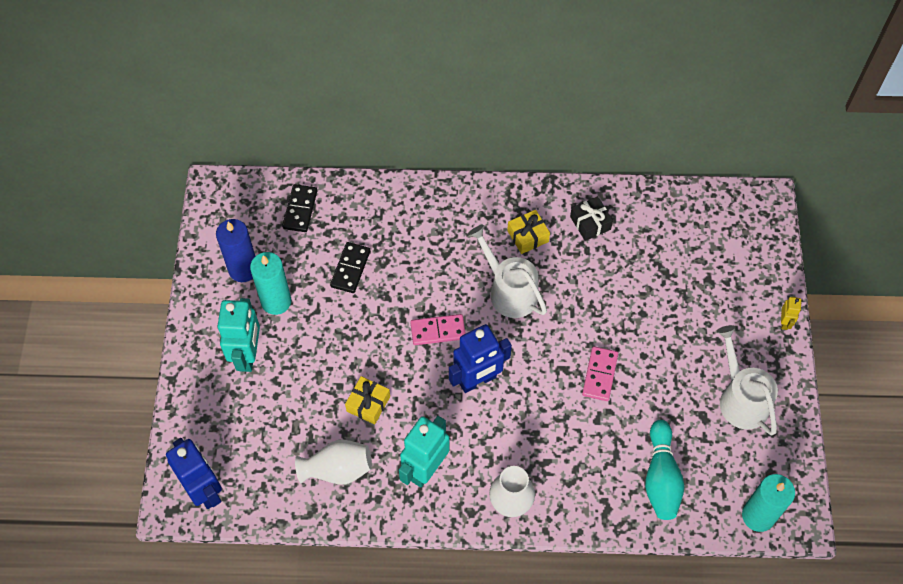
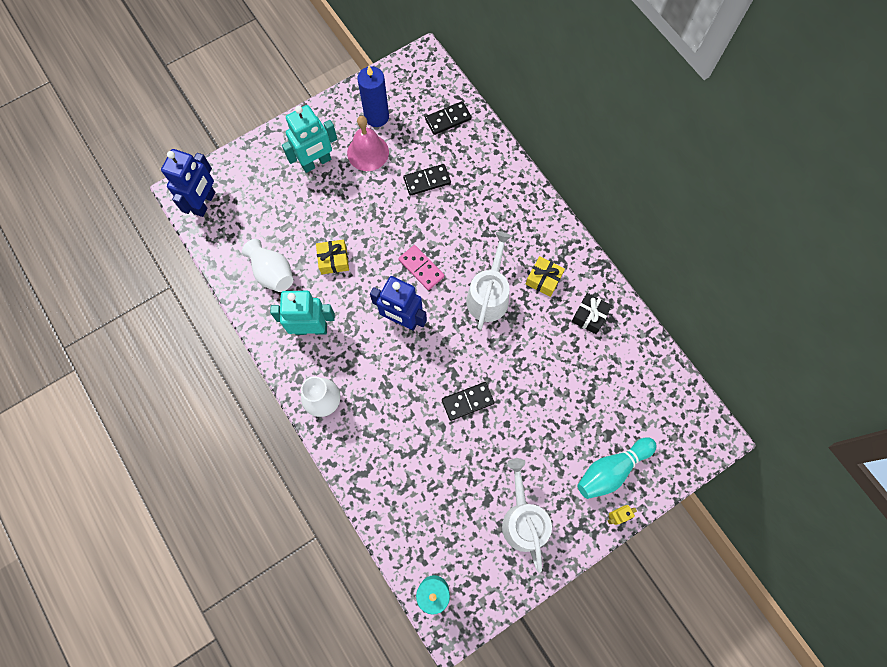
camera: 55 degrees right, 10 degrees up
(276, 301) = (368, 152): turquoise candle -> pink bell
(600, 375) = (467, 402): pink domino -> black domino
(661, 477) = (415, 497): turquoise bowling pin -> turquoise bowling pin (611, 470)
(741, 399) = (523, 520): white watering can -> white watering can turned 45 degrees counterclockwise

